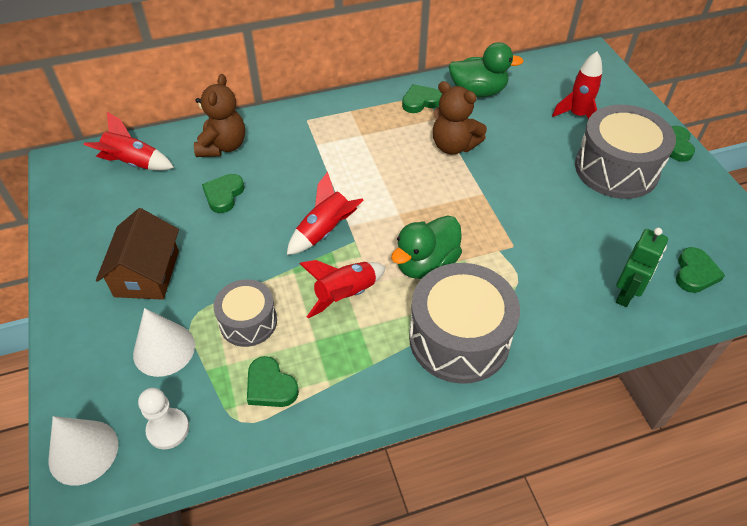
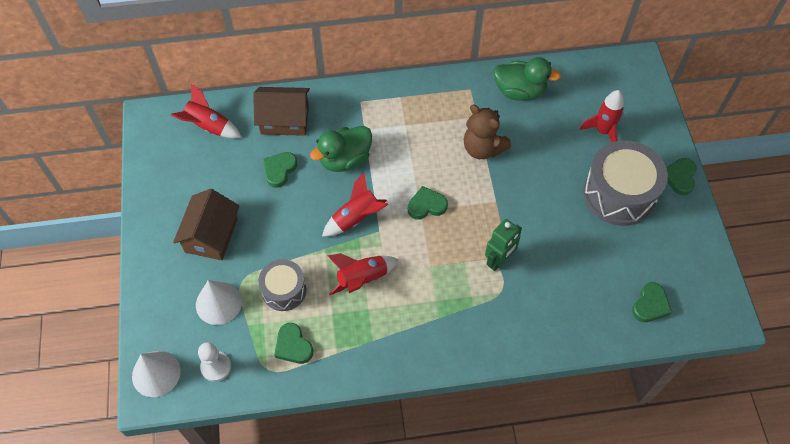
camera: 10 degrees right, 10 degrees up
(223, 146) = (284, 120): brown teddy bear -> brown house
(420, 101) = (465, 95): green heart -> green heart (426, 205)
(426, 264) = (432, 261): green duck -> green duck (345, 159)
(459, 338) = (442, 330): grey drum -> none
(626, 294) = (587, 314): green robot -> green robot (499, 260)

